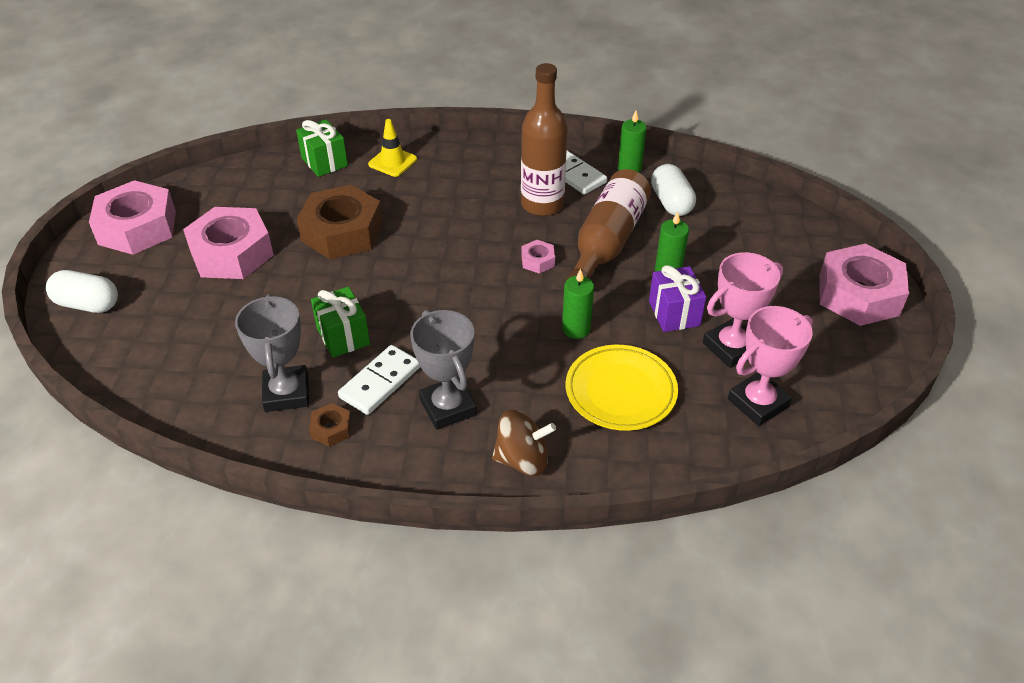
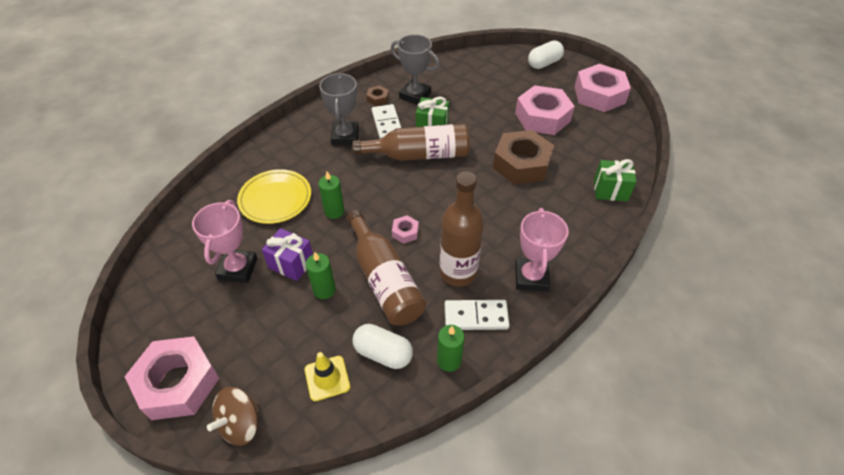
camera: 130 degrees right, 5 degrees up
(392, 162) = (582, 223): yellow traffic cone -> yellow traffic cone (327, 378)
(410, 317) = (419, 155): none -> brown bottle
(448, 407) = (345, 136): grey trophy -> grey trophy turned 75 degrees clockwise
(522, 459) = (287, 142): brown spinning top -> brown spinning top (241, 424)
(758, 403) = (196, 247): pink trophy -> pink trophy (531, 277)

